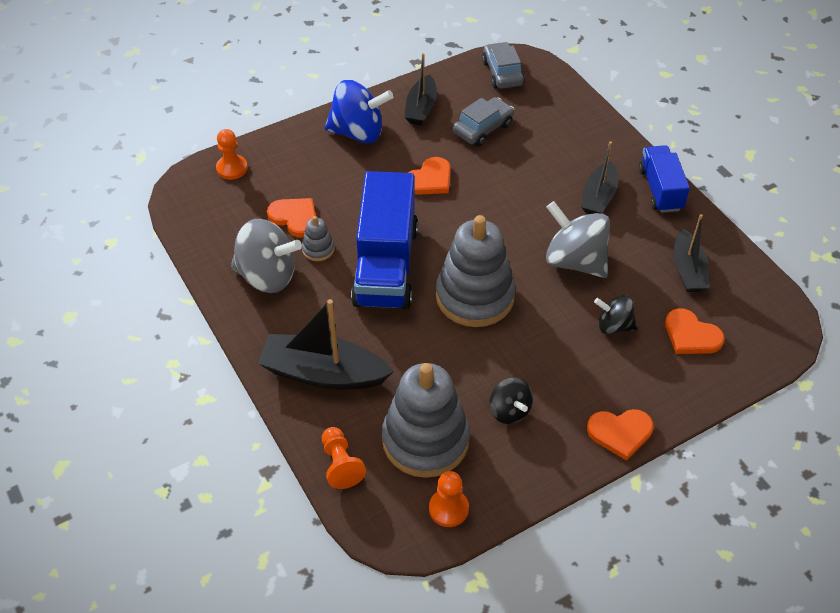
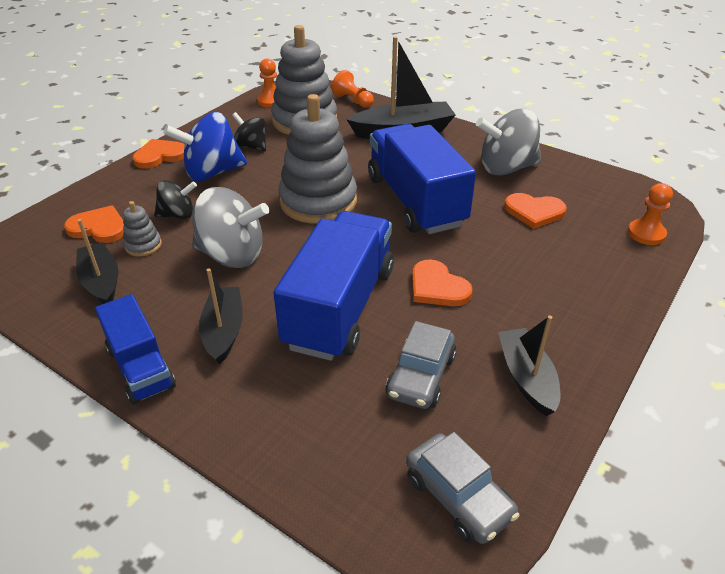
camera: 155 degrees right, 10 degrees down
(318, 249) = (486, 195): grey stacking toy -> grey stacking toy (143, 245)
(358, 133) = (568, 314): blue spinning top -> blue spinning top (212, 173)
(429, 179) = (437, 287): orange heart -> orange heart turned 60 degrees counterclockwise
(509, 187) = (340, 307): none -> blue truck

